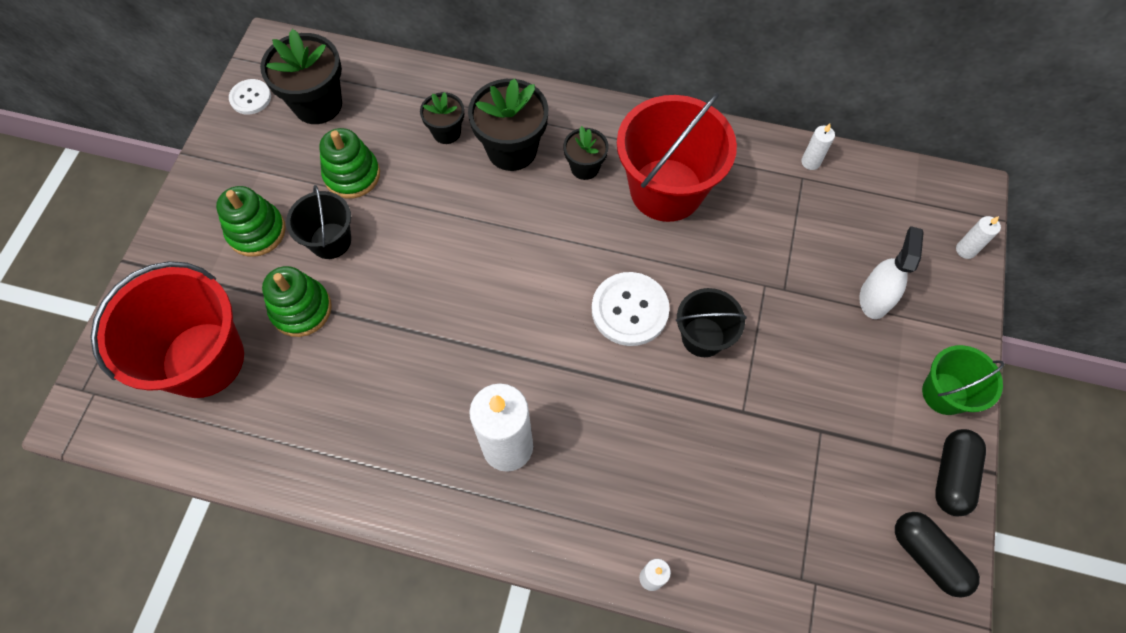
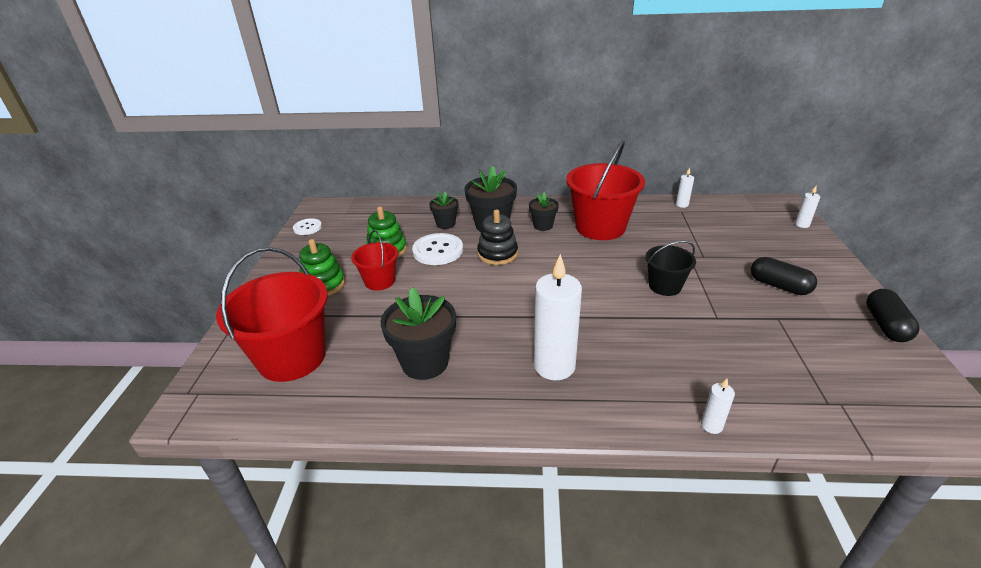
camera: 10 degrees left, 30 degrees down
(301, 309) = (366, 318): green stacking toy -> none
(318, 104) = (355, 224): black flower pot -> black flower pot (425, 362)
(330, 241) = (380, 281): black bucket -> red bucket
(501, 218) = (497, 254): none -> black stacking toy
(629, 310) = (607, 281): white button -> white button (438, 251)
(874, 298) = (763, 252): white spray bottle -> none
(927, 556) = (908, 371): black capsule -> black capsule (779, 286)
(944, 393) = (844, 286): green bucket -> none

